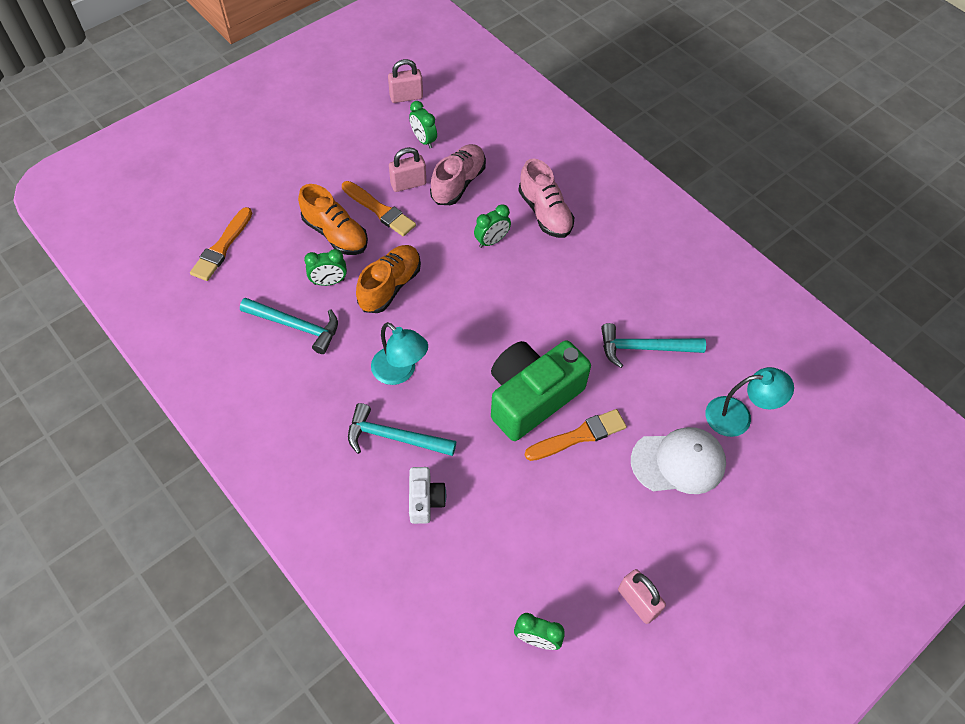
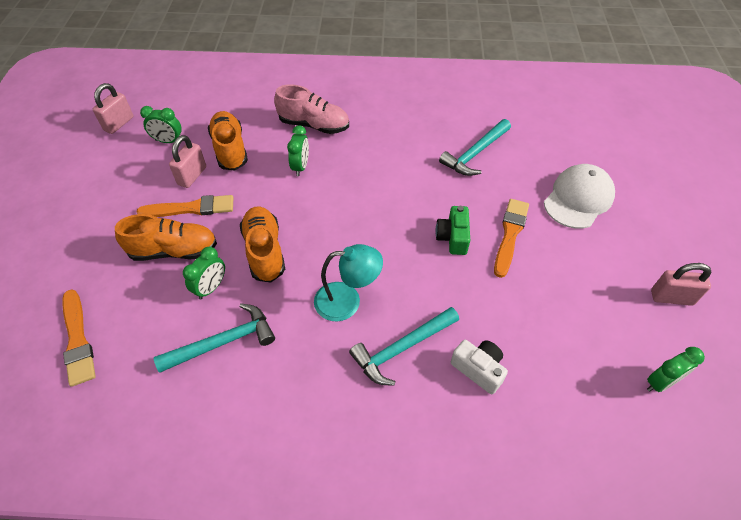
camera: 45 degrees left, 5 degrees down
(458, 183) = (230, 149): pink shoe -> orange shoe
(532, 397) = (453, 237): green camera -> green camera, size x0.48
(738, 416) = (570, 148): turquoise lamp -> none

